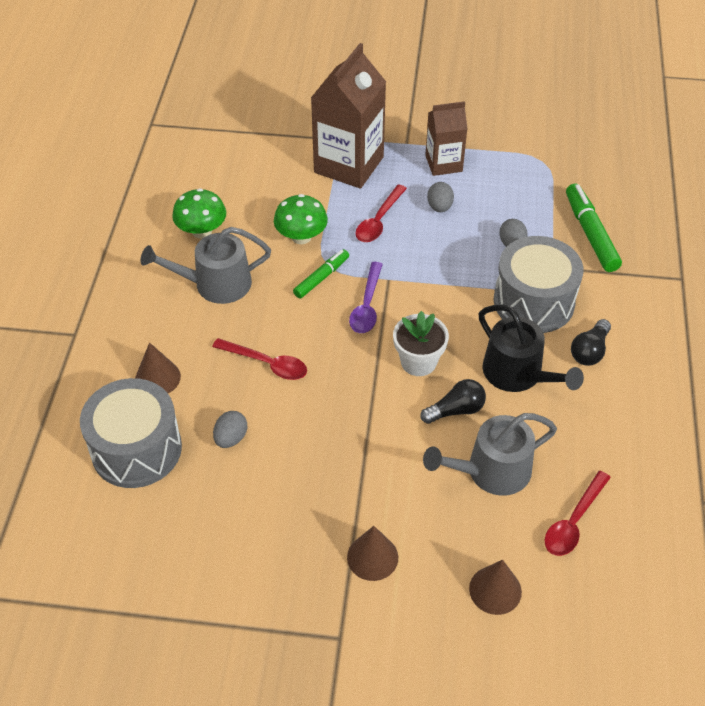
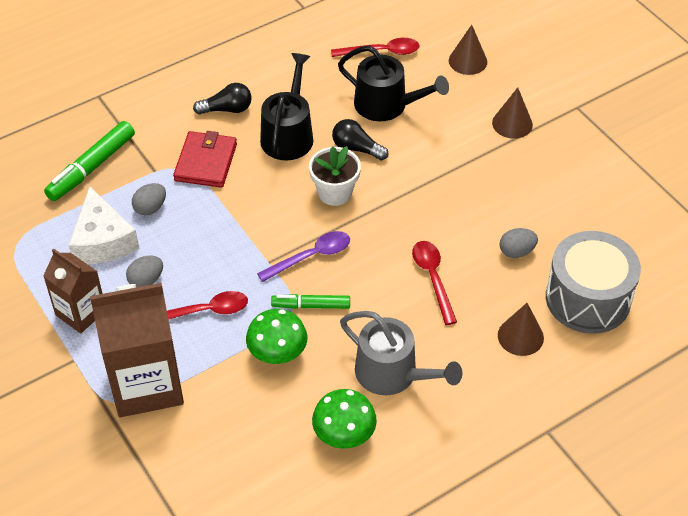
camera: 130 degrees left, 0 degrees up
(491, 471) = (386, 105): grey watering can -> black watering can
(502, 204) = (102, 240): none -> white cheese
(533, 302) = (206, 162): grey drum -> red wallet

